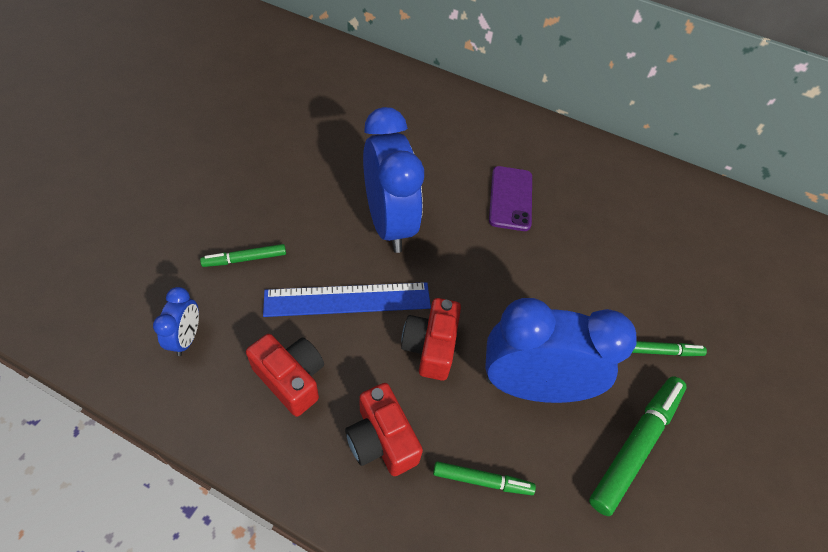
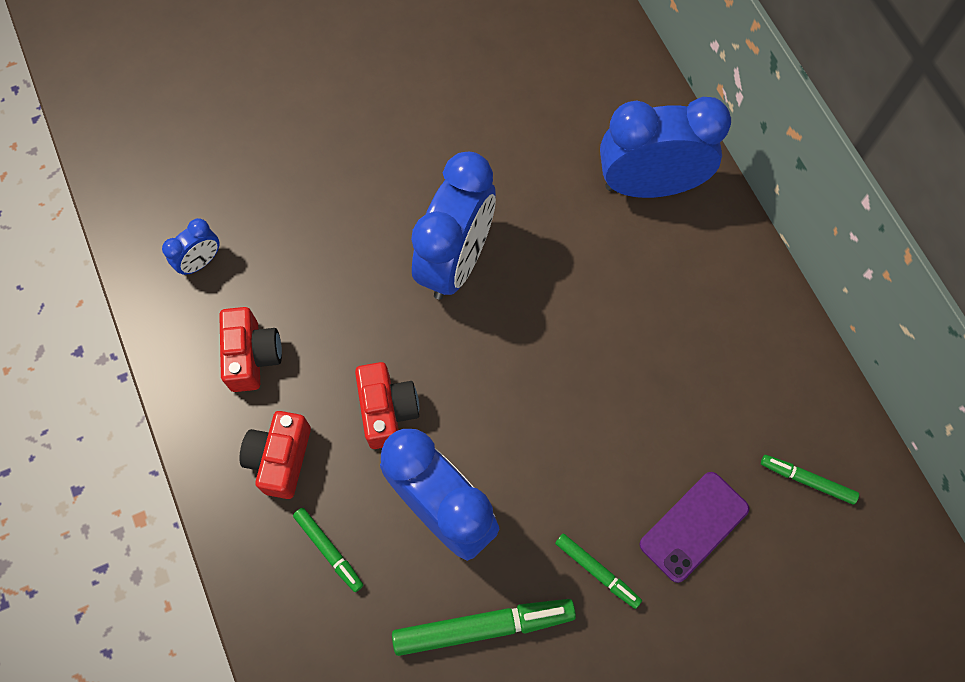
camera: 45 degrees right, 15 degrees up
(245, 259) = (298, 214): green marker -> green marker (807, 480)
(347, 299) = (354, 315): blue ruler -> none
(430, 347) = (387, 410): red camera -> red camera turned 120 degrees clockwise
(464, 122) = (649, 185): none -> blue clock
(510, 198) = (609, 312): purple phone -> purple phone (694, 526)

